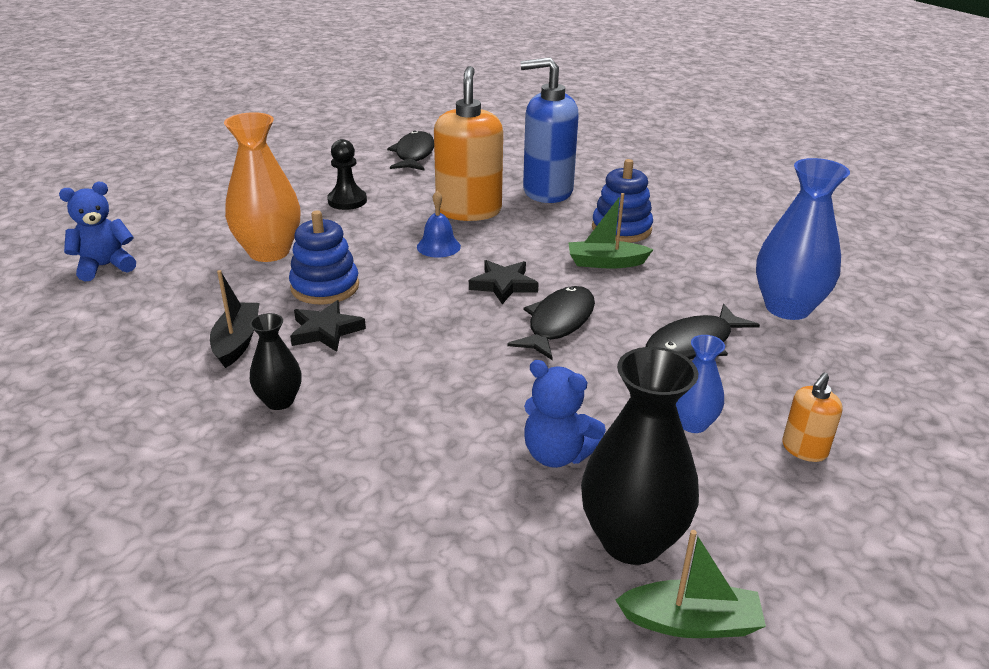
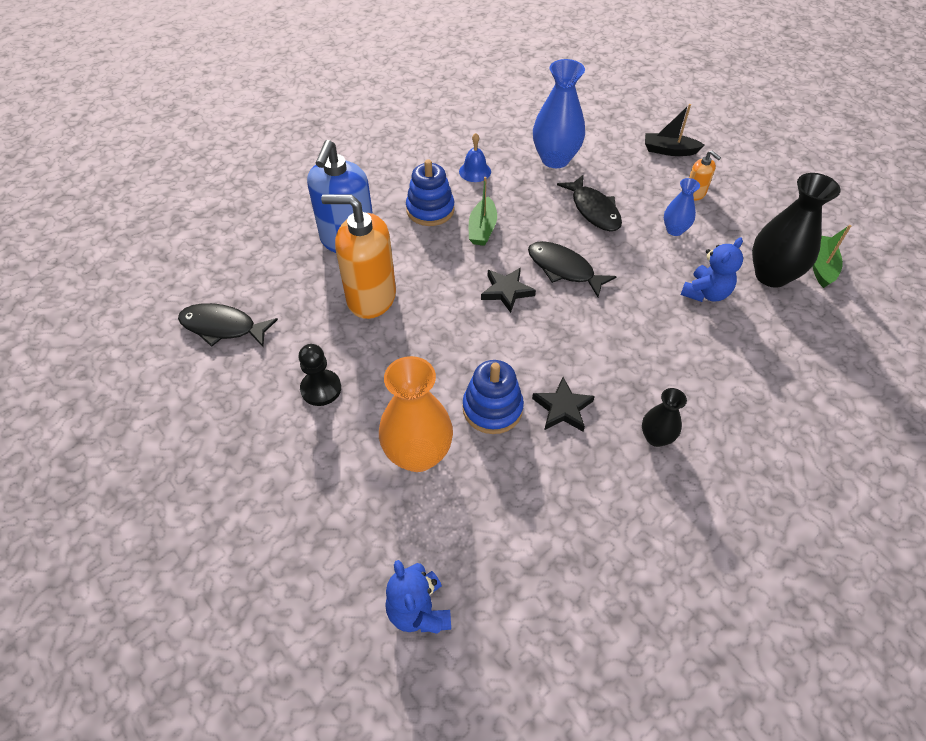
camera: 80 degrees left, 20 degrees up
(237, 342) = (575, 471): black boat -> black boat (669, 150)
(438, 246) = (435, 325): blue bell -> blue bell (475, 171)

